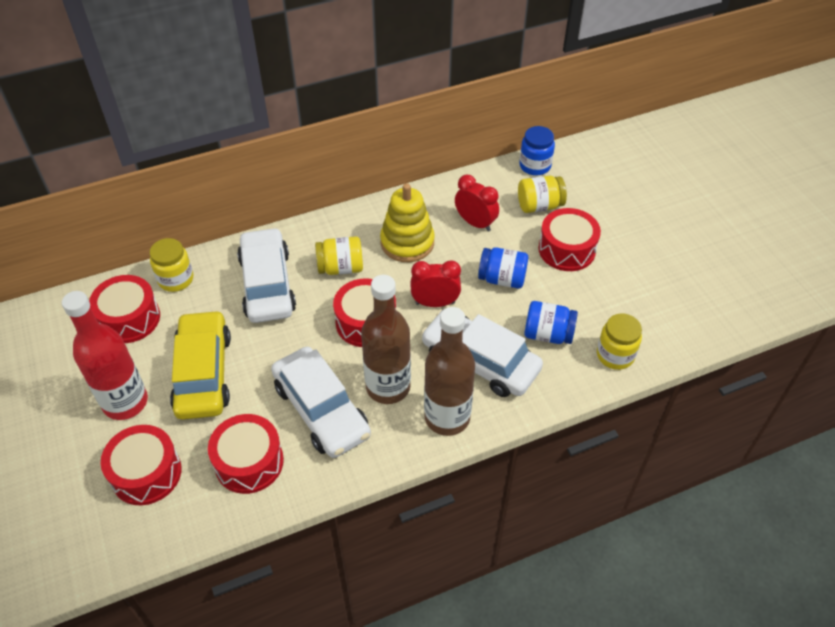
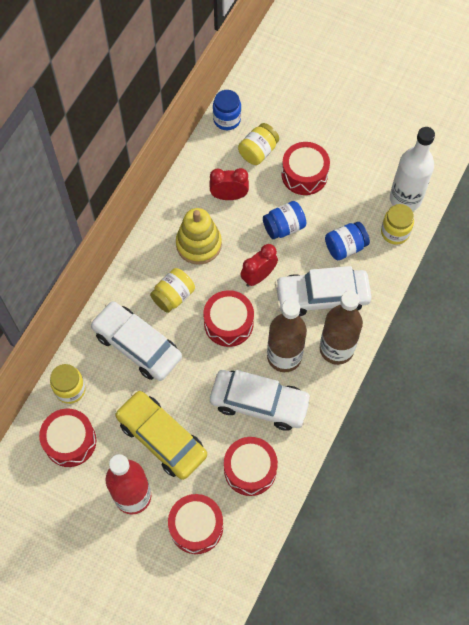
camera: 40 degrees left, 15 degrees up
(656, 333) = (405, 199): none -> white bottle

